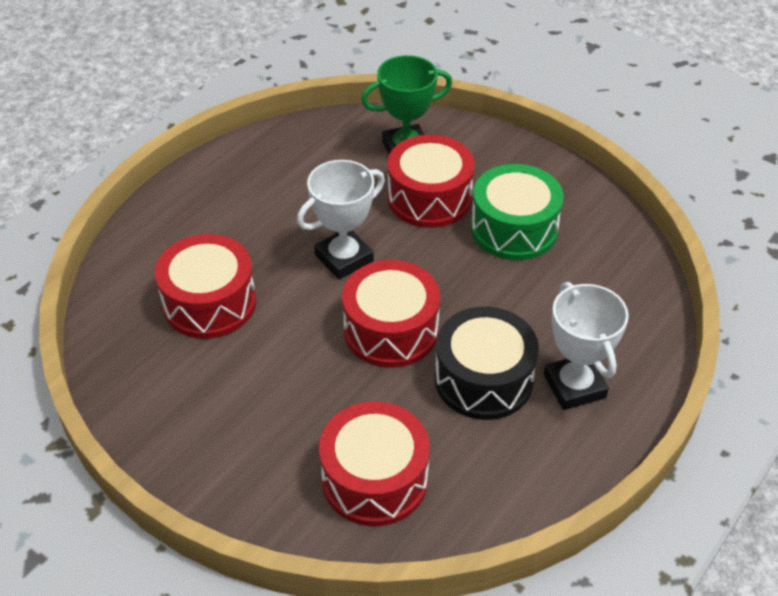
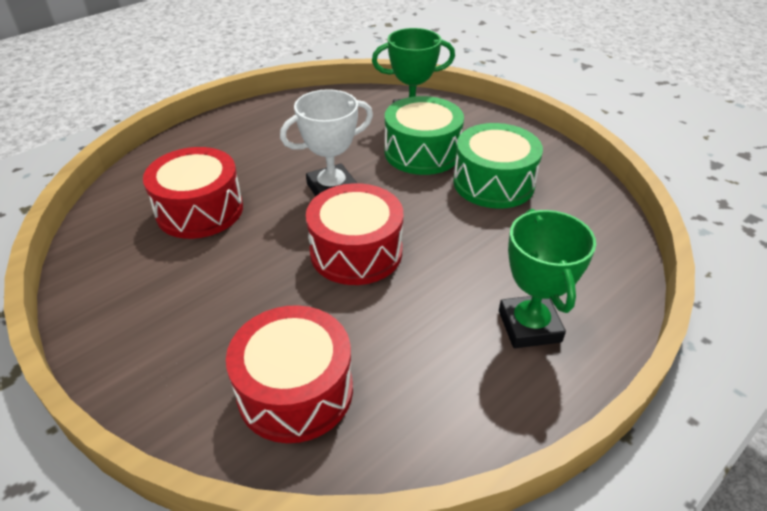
camera: 10 degrees right, 5 degrees down
(429, 198) = (422, 152): red drum -> green drum
(483, 379) = (435, 307): black drum -> none
(574, 386) = (529, 326): white trophy -> green trophy

